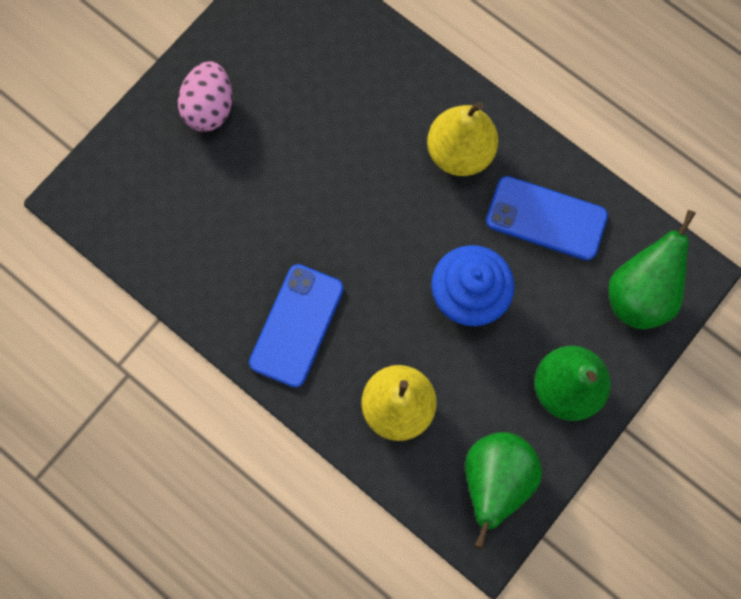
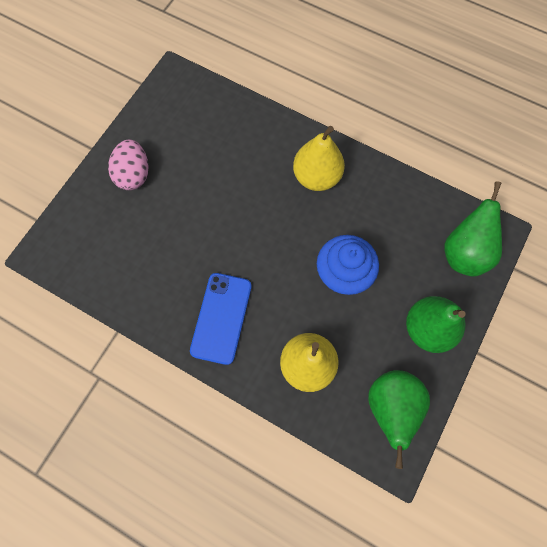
camera: 10 degrees left, 5 degrees down
(546, 218) = (387, 211): blue phone -> none

